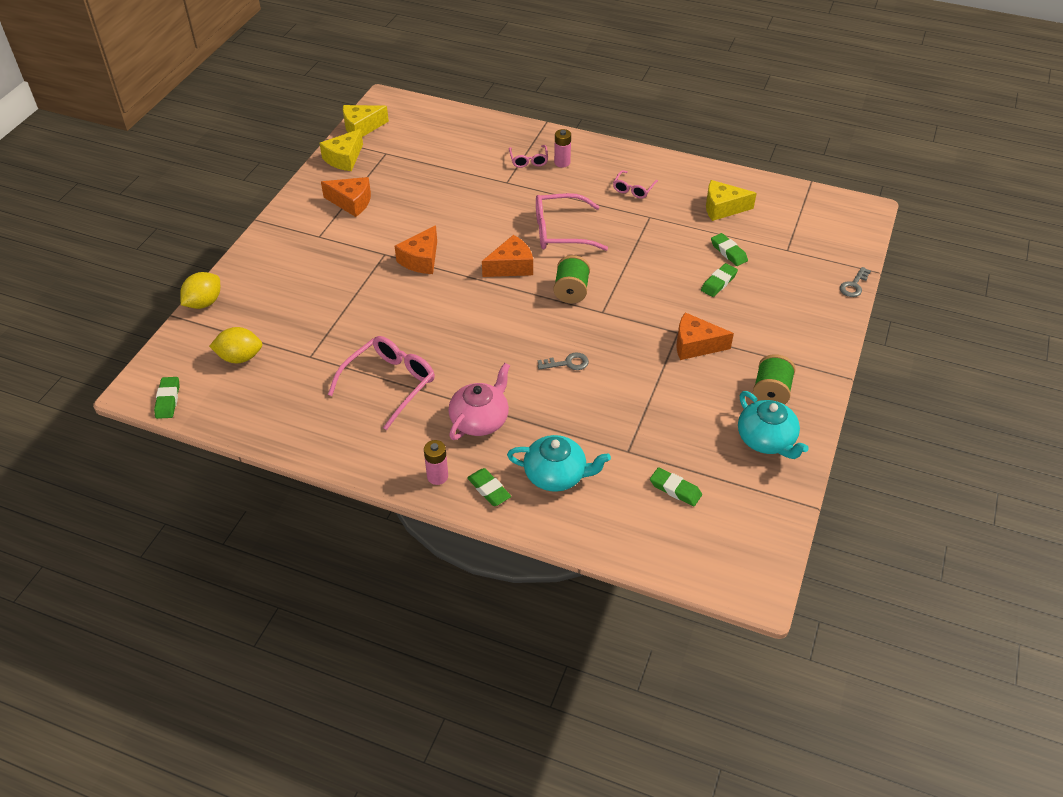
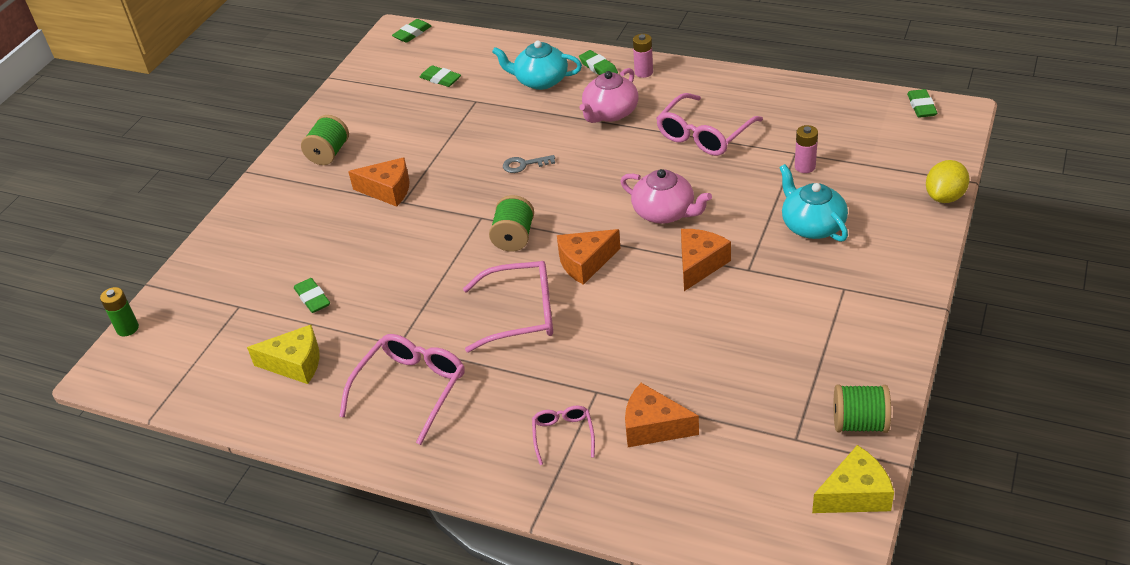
camera: 175 degrees left, 5 degrees down
(240, 357) = (870, 146): yellow lemon -> none
(344, 158) = (859, 423): yellow cheese -> green spool
(351, 202) = (818, 343): orange cheese -> orange cheese (653, 427)
(441, 305) = (664, 212): none -> pink teapot
(562, 162) = (511, 433): pink battery -> pink battery (805, 167)
(633, 189) = (411, 389): pink glasses -> pink glasses, size x1.83
(718, 283) = (339, 259): green eraser -> green eraser (412, 34)
(766, 440) = (349, 117): turquoise teapot -> turquoise teapot (812, 225)
(854, 285) = (184, 265): grey key -> none
(869, 238) = (127, 328): none -> green battery

